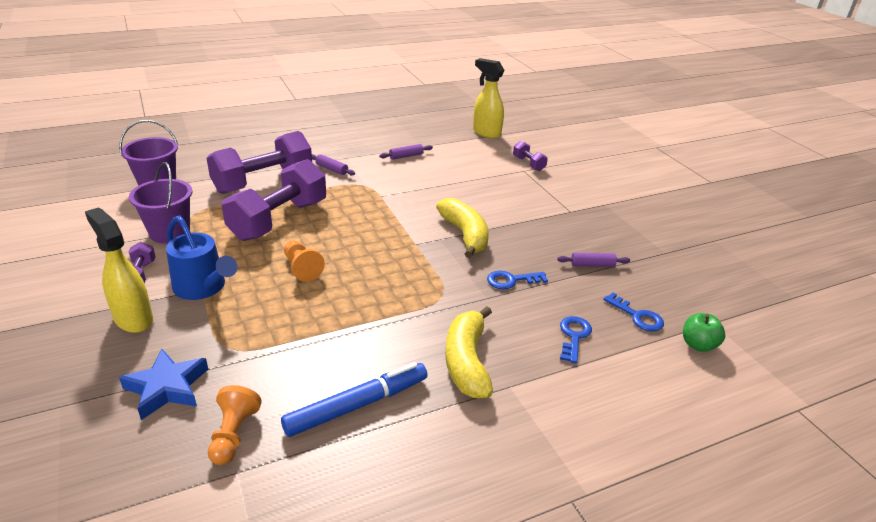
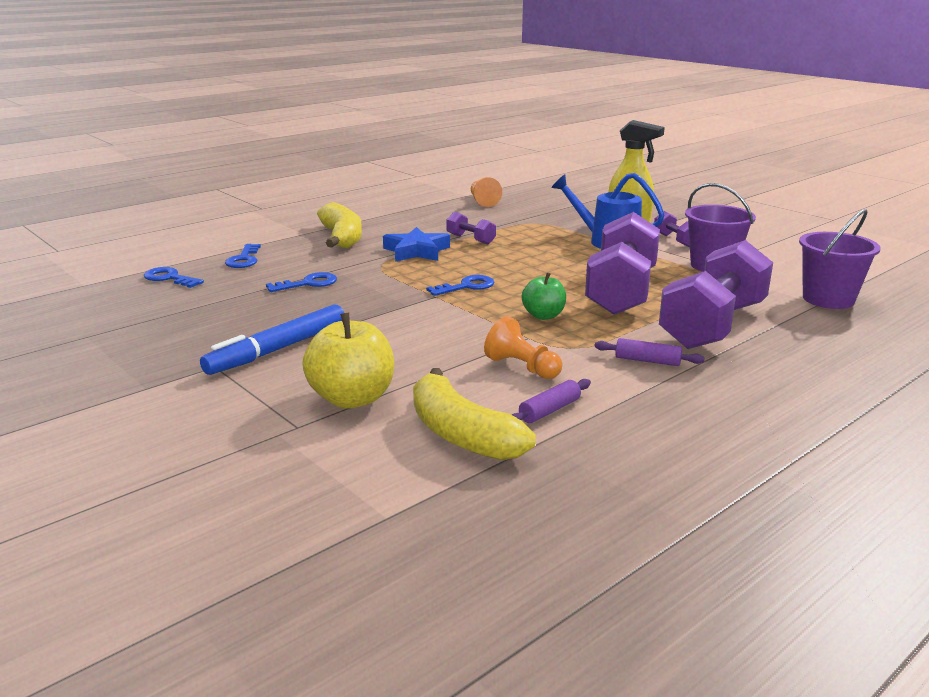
camera: 165 degrees right, 10 degrees down
(167, 388) = (549, 207): blue star -> blue star (416, 251)
(302, 268) = (538, 262): orange pawn -> orange pawn (522, 367)
(357, 405) = (415, 216): blue marker -> blue marker (277, 349)
(385, 249) = (466, 286): none -> blue key
(465, 235) = (377, 313): yellow banana -> yellow banana (461, 434)
(486, 133) = (408, 521): yellow spray bottle -> none
(496, 178) = (352, 399): none -> yellow apple
(528, 164) = (286, 445): purple dumbbell -> purple dumbbell (470, 239)
(592, 265) = (204, 309): purple rolling pin -> none
(698, 345) = (117, 269): green apple -> green apple (543, 316)

